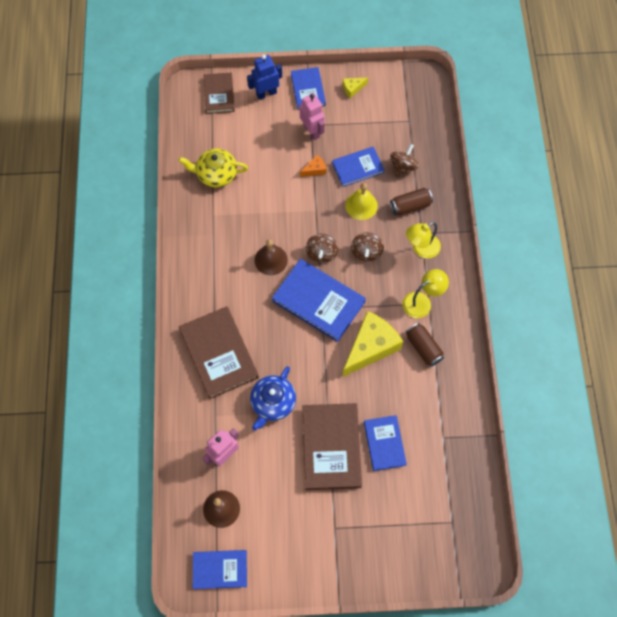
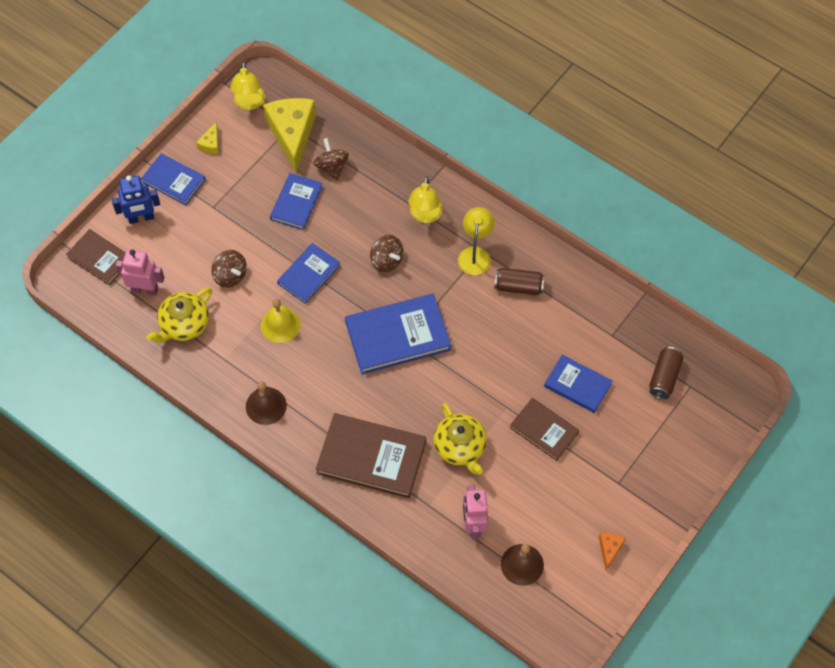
camera: 50 degrees left, 5 degrees down
(220, 569) = (577, 606): blue book -> blue book (309, 274)
(266, 93) = (141, 218): blue robot -> blue robot turned 120 degrees counterclockwise
(271, 260) = (319, 344): brown bell -> brown bell (266, 406)
(273, 403) = (460, 447): blue teapot -> yellow teapot
(312, 131) = (221, 211): pink robot -> pink robot (145, 289)
(315, 169) = (263, 238): orange cheese -> orange cheese (609, 549)
(321, 253) = (353, 297): brown spinning top -> brown spinning top (230, 276)
(331, 447) = (544, 430): brown book -> brown book, size x0.61
(361, 205) = (336, 229): yellow bell -> yellow bell (280, 325)
(370, 347) = (480, 327): yellow cheese -> yellow cheese (292, 134)
(402, 86) = (249, 103): none -> yellow lamp
(410, 206) = (375, 191): brown can -> brown can (664, 377)

